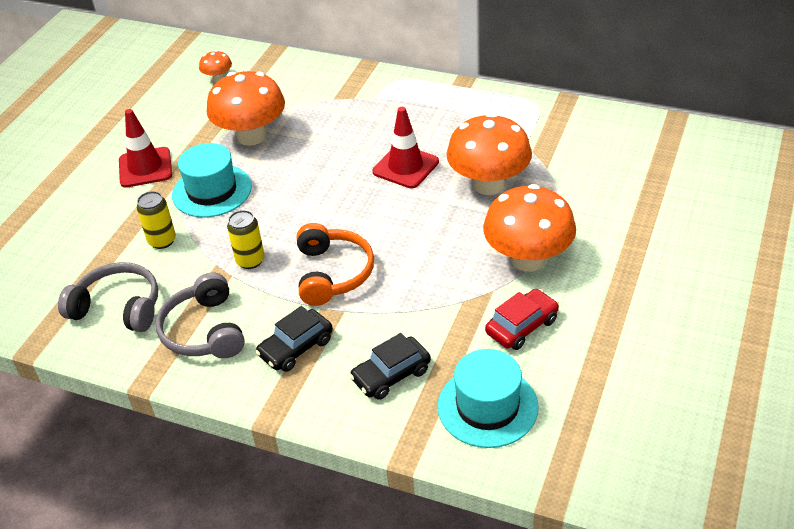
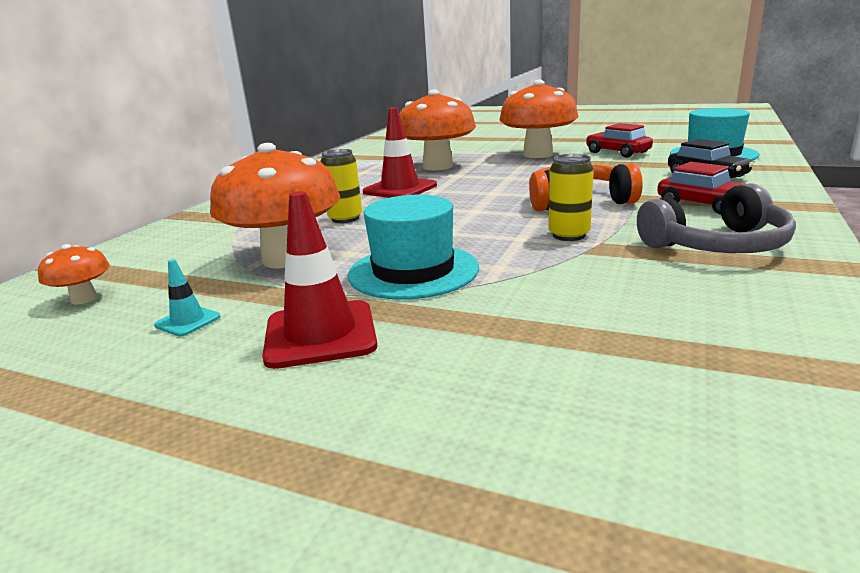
camera: 90 degrees left, 20 degrees down
(118, 307) = (720, 307): grey headphones -> none
(162, 241) = (538, 293): yellow can -> yellow can (345, 218)
(176, 122) = (188, 321): none -> turquoise traffic cone
(296, 347) = (704, 205): black car -> red car

